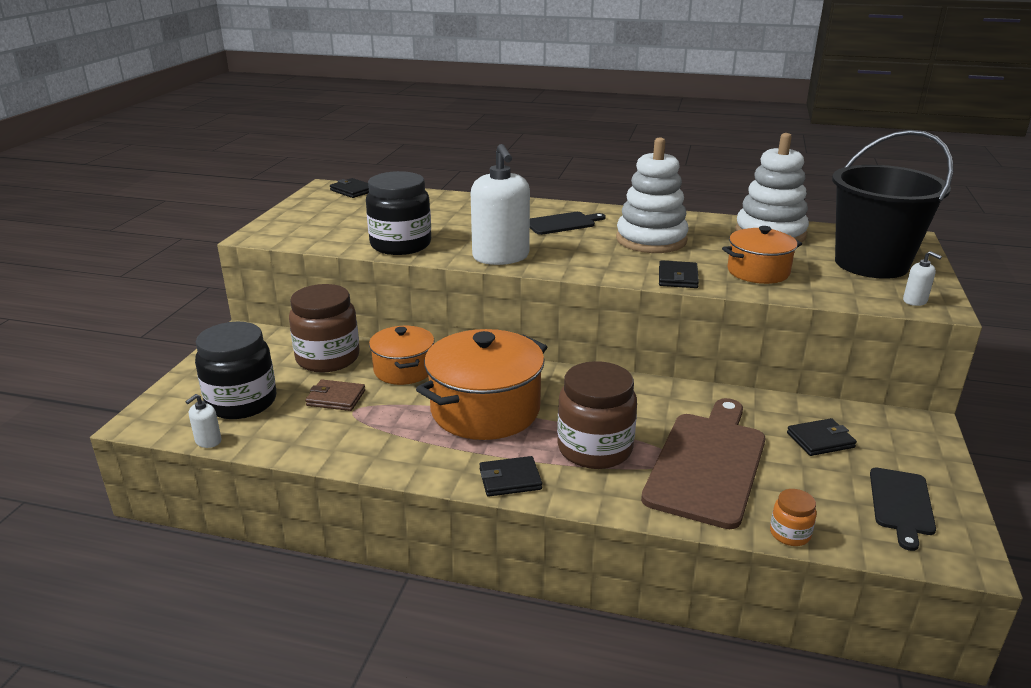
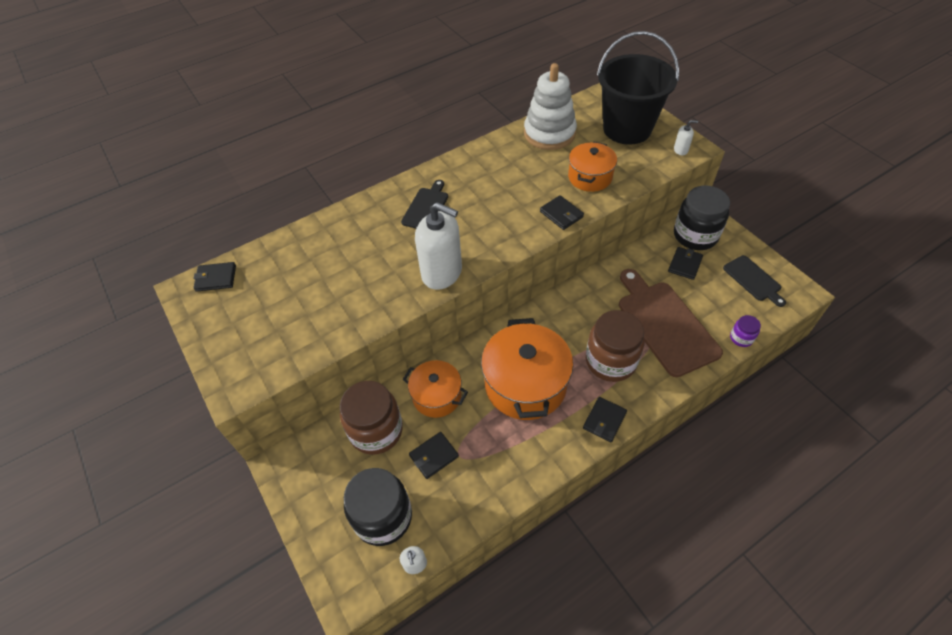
camera: 45 degrees left, 25 degrees up
(336, 398) = (434, 456): brown wallet -> black wallet
(401, 245) = (359, 312): black jar -> black jar (695, 235)
(651, 240) = (499, 187): white stacking toy -> none
(790, 534) = (741, 338): orange jar -> purple jar

